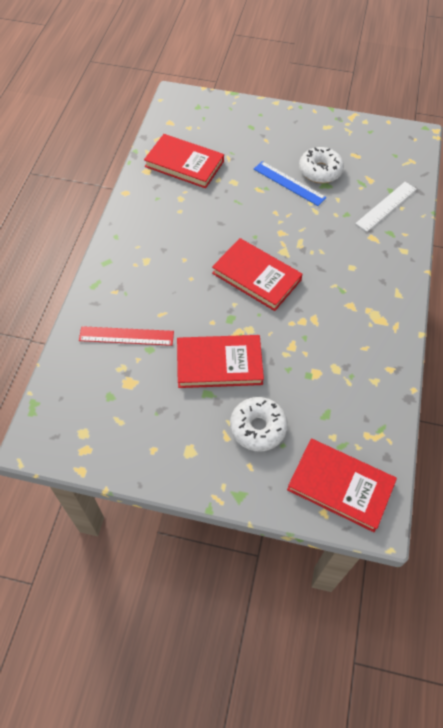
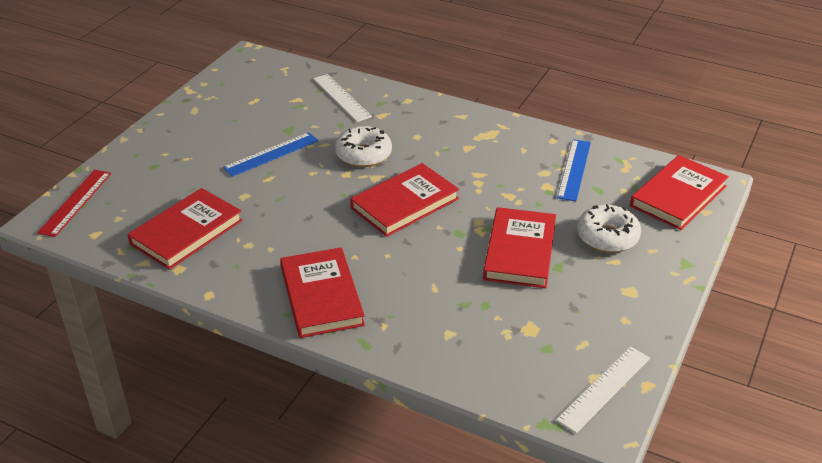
camera: 75 degrees left, 20 degrees down
(73, 440) = (604, 388): none -> white ruler
(126, 336) = (459, 323): red ruler -> red ruler (75, 202)
(137, 250) = (321, 296): none -> red book
(320, 171) = (264, 129): white donut -> white donut (363, 154)
(349, 392) = (574, 169): none -> blue ruler

